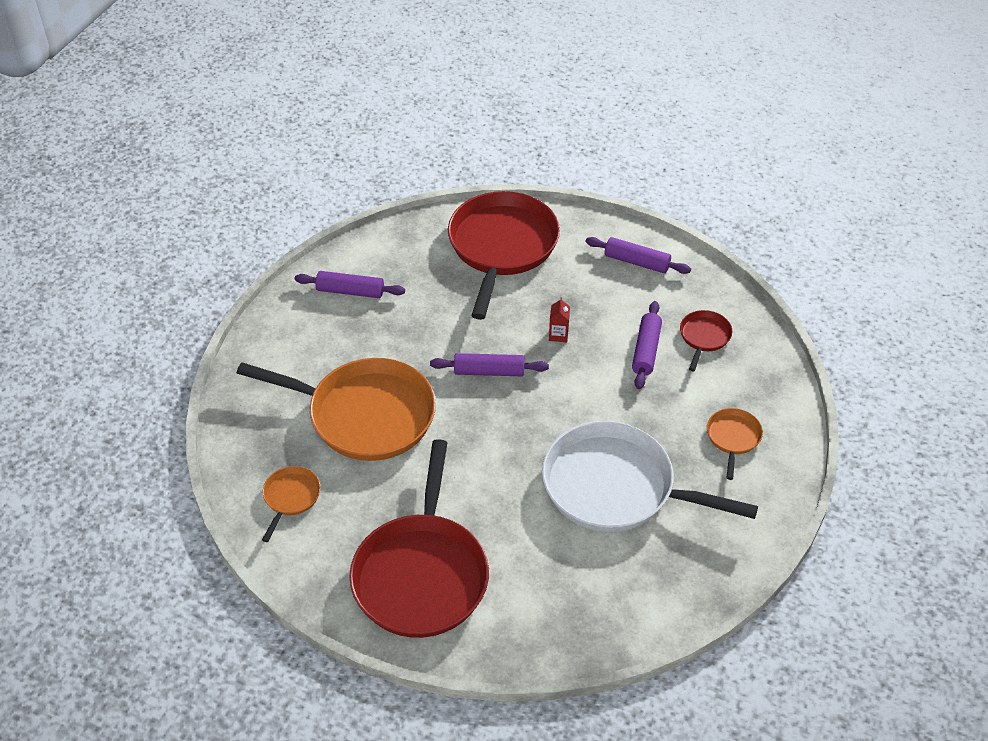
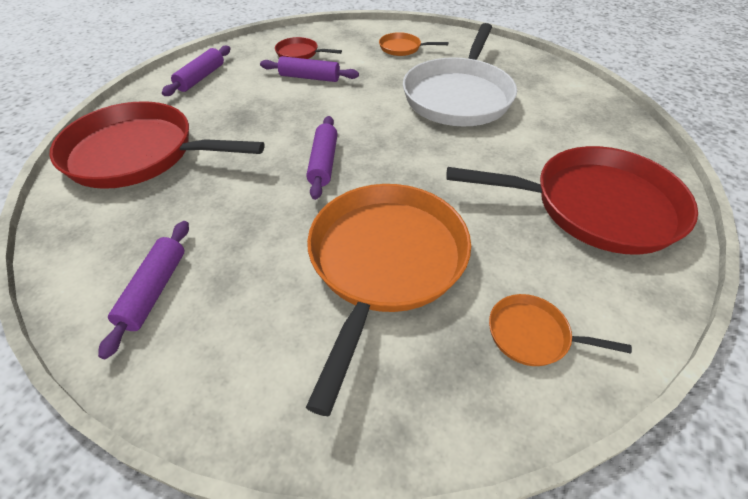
camera: 90 degrees left, 0 degrees up
(558, 335) = (281, 120): red carton -> none

